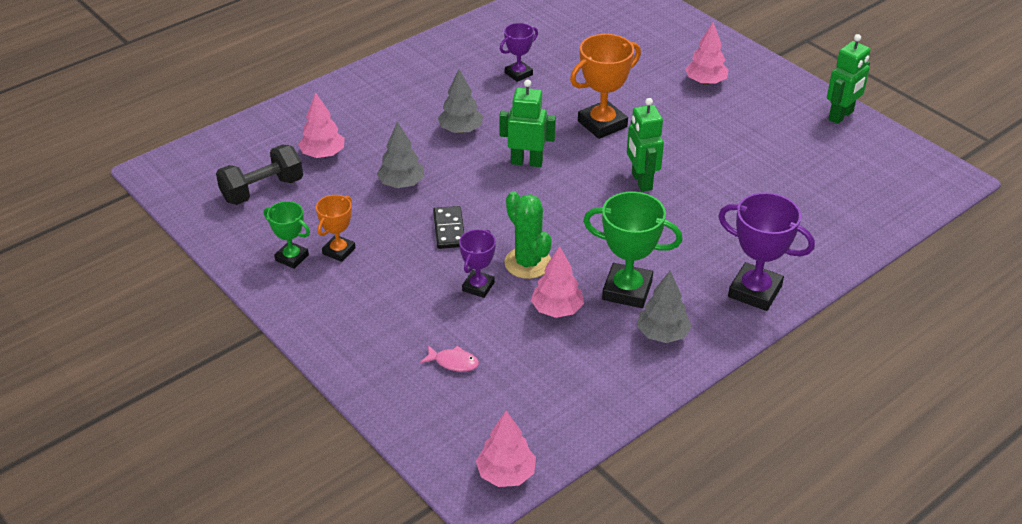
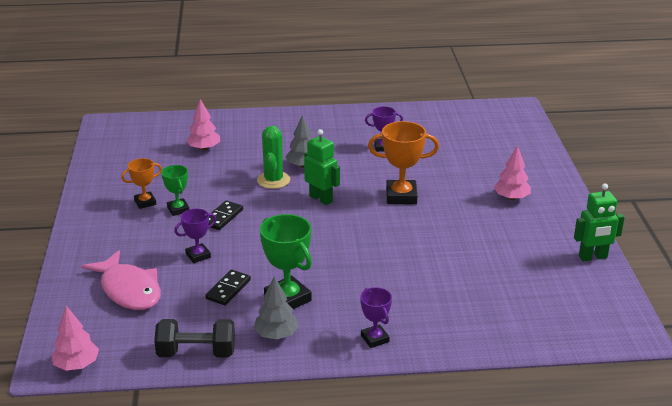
camera: 35 degrees right, 10 degrees down
(262, 190) = (146, 154): black dumbbell -> black dumbbell (196, 353)
(292, 258) = (115, 195): green trophy -> green trophy (178, 209)
(401, 183) = (228, 181): grey tree -> none
(453, 362) = (129, 290): pink fish -> pink fish, size x2.36
(528, 263) = (245, 255): green cactus -> green cactus (273, 180)
(557, 309) = (228, 289): pink tree -> black domino
(641, 181) = (383, 239): green robot -> none
(755, 291) = (375, 339): purple trophy -> purple trophy, size x0.59

